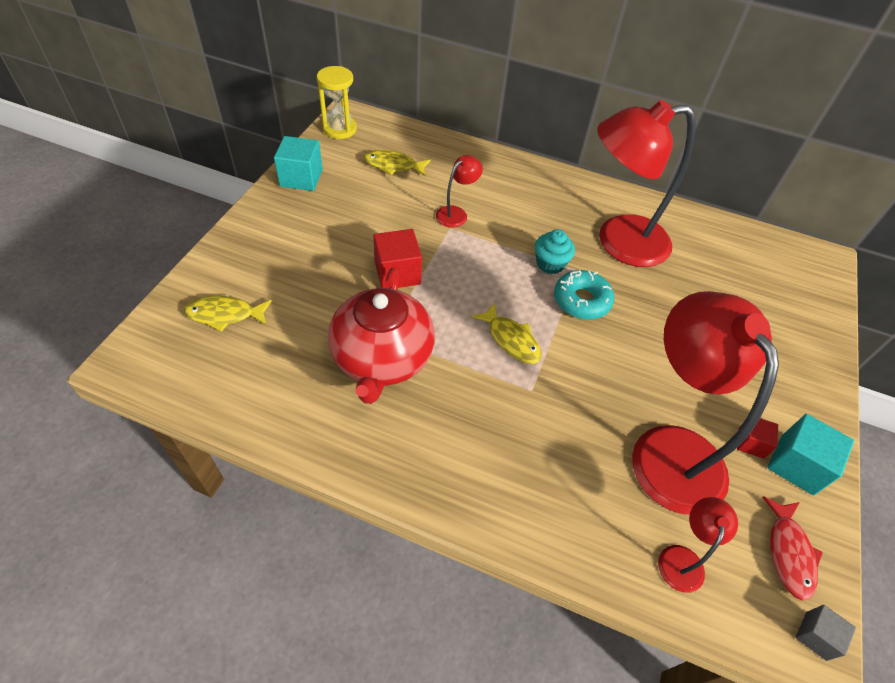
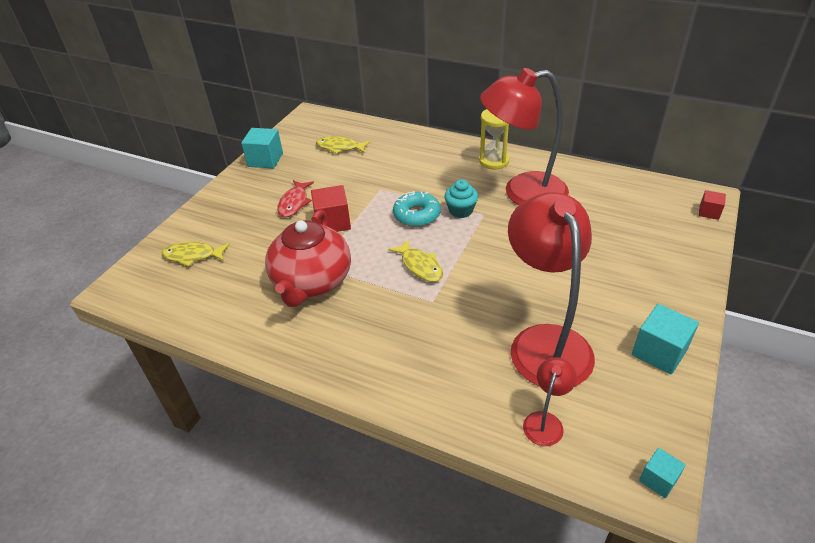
camera: 10 degrees right, 10 degrees down
(340, 129) = (300, 124): yellow hourglass -> yellow hourglass (494, 161)
(456, 213) = (387, 178): red lamp -> none
(581, 300) = (484, 236): turquoise donut -> turquoise donut (417, 215)
(751, 443) = (619, 336): red cube -> red cube (709, 212)
(788, 553) = (642, 418): red fish -> red fish (294, 203)
(815, 636) = (658, 479): grey cube -> turquoise cube

